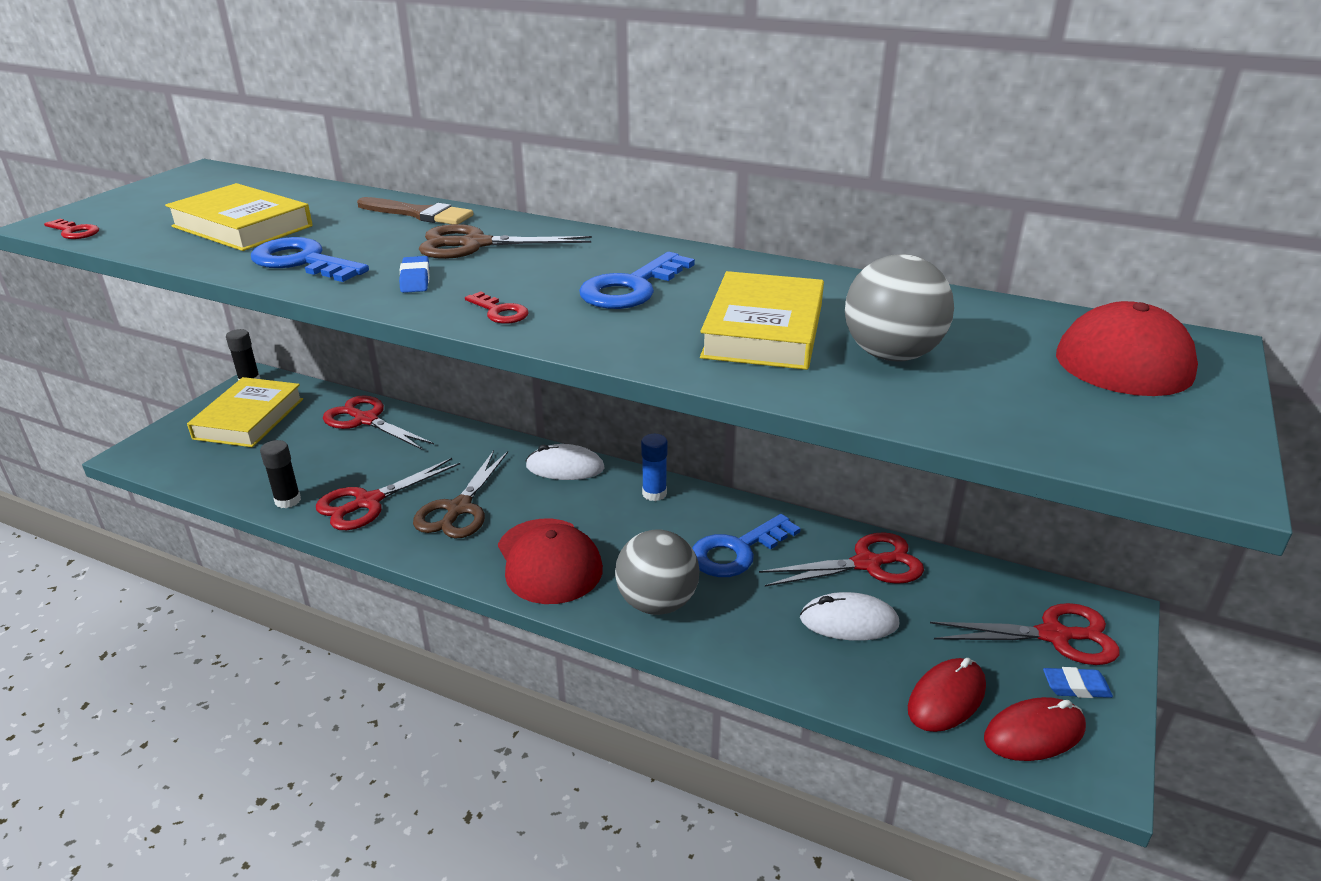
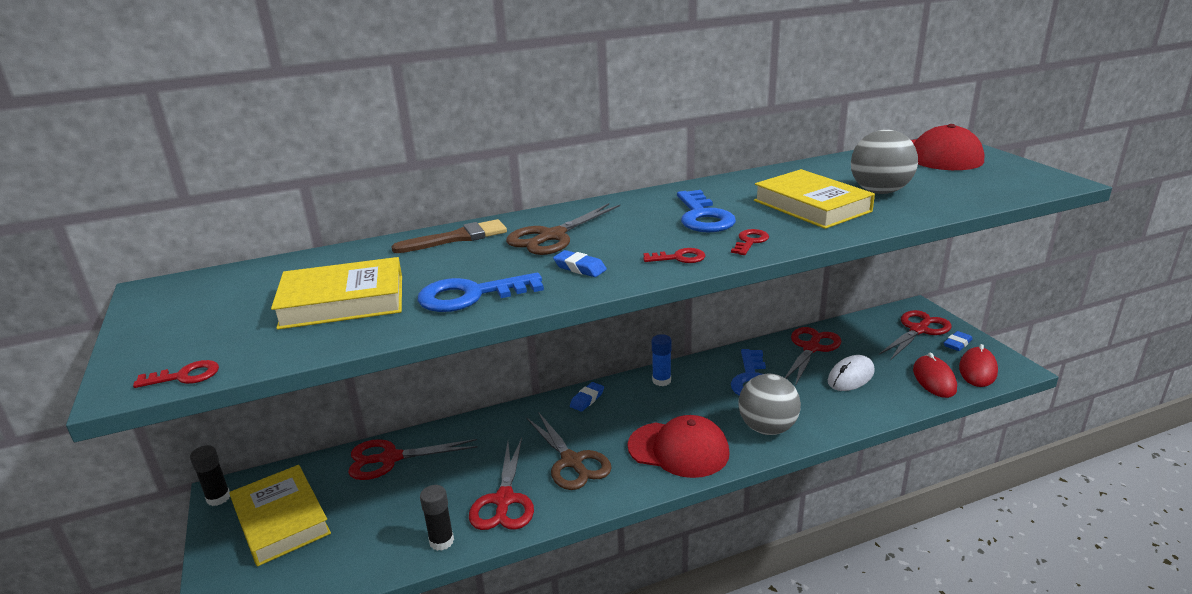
camera: 45 degrees left, 5 degrees down
(565, 467) = (587, 399): white mouse -> blue eraser
(596, 331) = (750, 241): none -> red key

